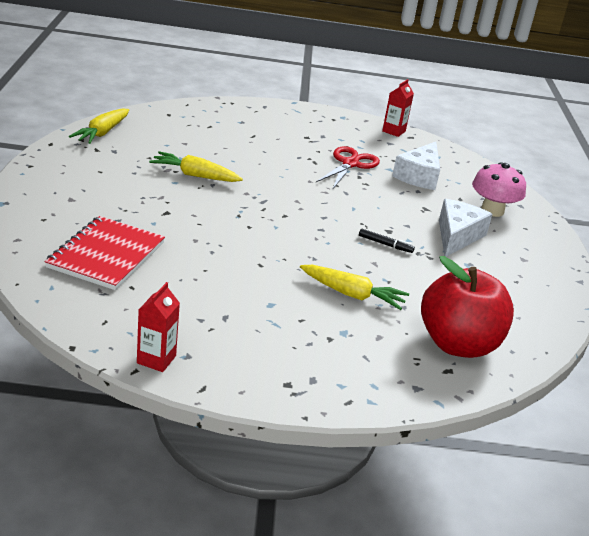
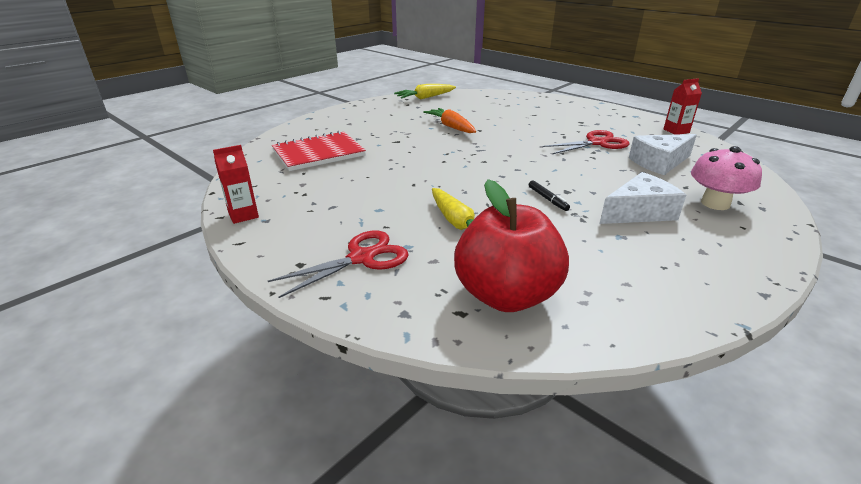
camera: 45 degrees right, 0 degrees up
(195, 175) = (451, 127): yellow carrot -> orange carrot
(326, 357) = (362, 258): none -> red scissors

